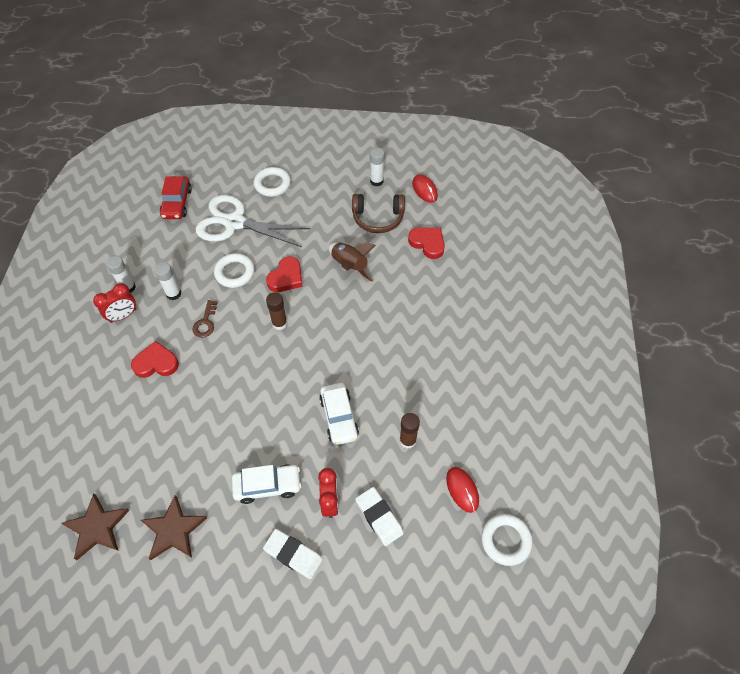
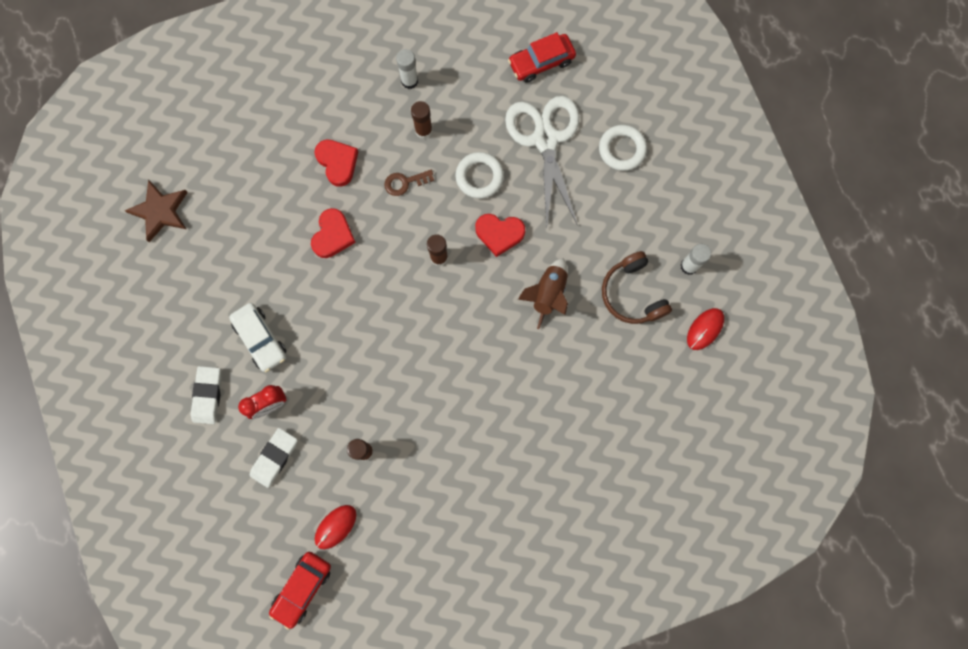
camera: 65 degrees right, 20 degrees up
(123, 315) = (375, 97): red clock -> none
(173, 294) = (423, 130): white glue stick -> brown glue stick
(173, 530) = (185, 278): brown star -> none
(339, 417) = (359, 371): white car -> none
(427, 243) = (623, 367): red heart -> red heart (333, 235)
(505, 540) = (302, 588): white ring -> red car

